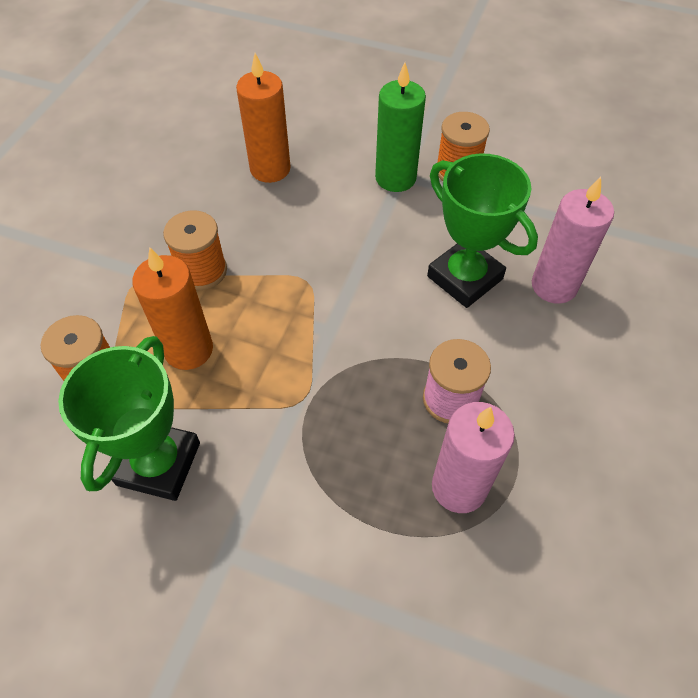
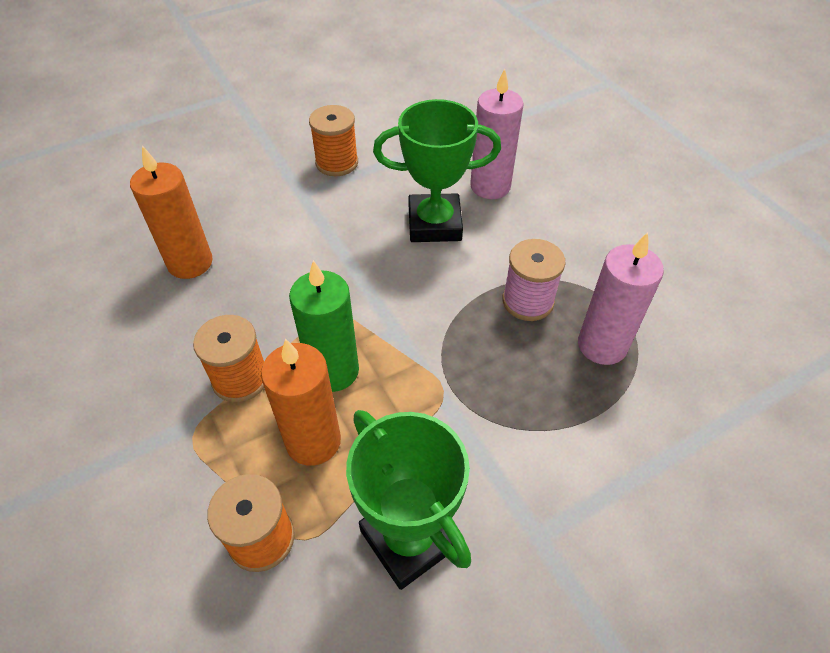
camera: 50 degrees left, 5 degrees down
(395, 178) = (300, 198): green candle -> green candle (333, 371)

